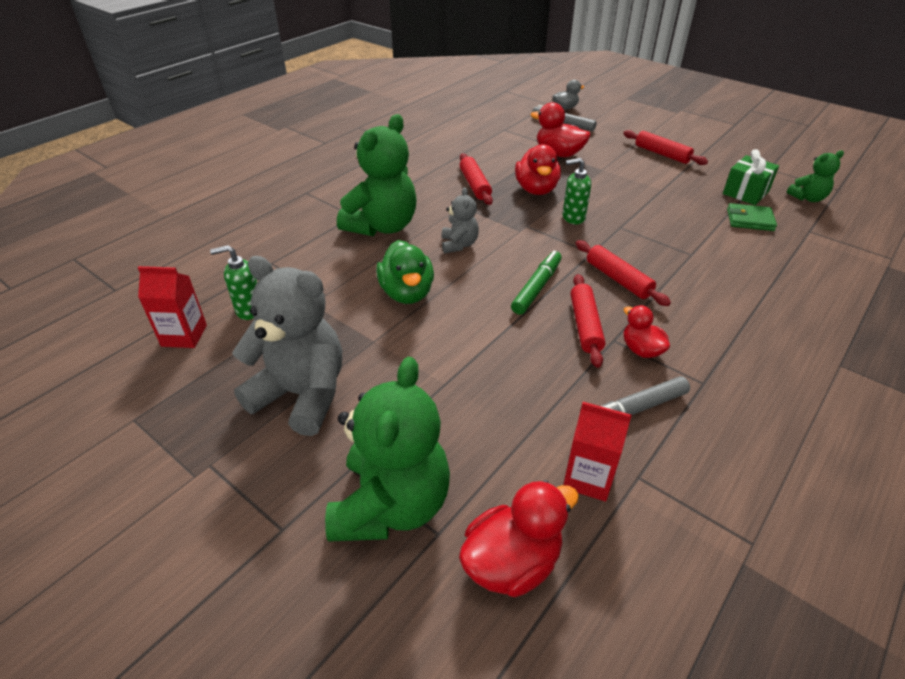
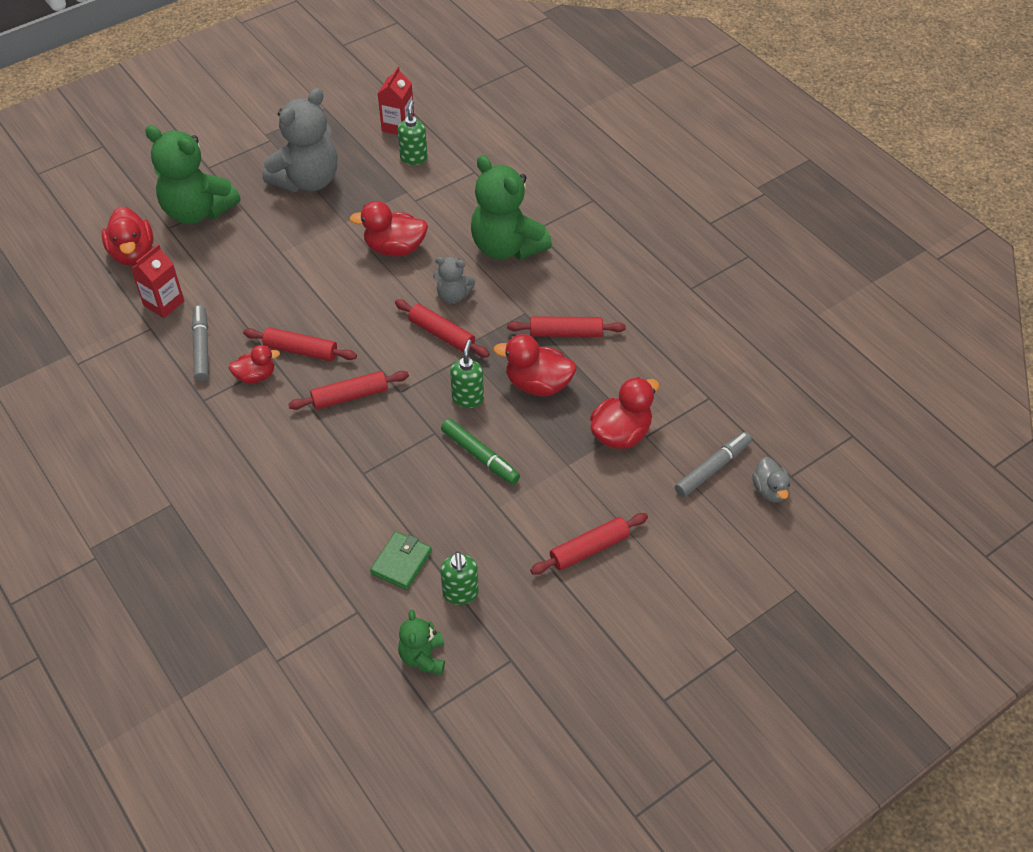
camera: 105 degrees right, 10 degrees up
(407, 293) = (395, 248): green duck -> red duck
(510, 242) = (442, 334): none -> red rolling pin
(536, 287) = (364, 333): green marker -> green marker (480, 456)
(745, 192) = (460, 593): green gift -> green soap dispenser

